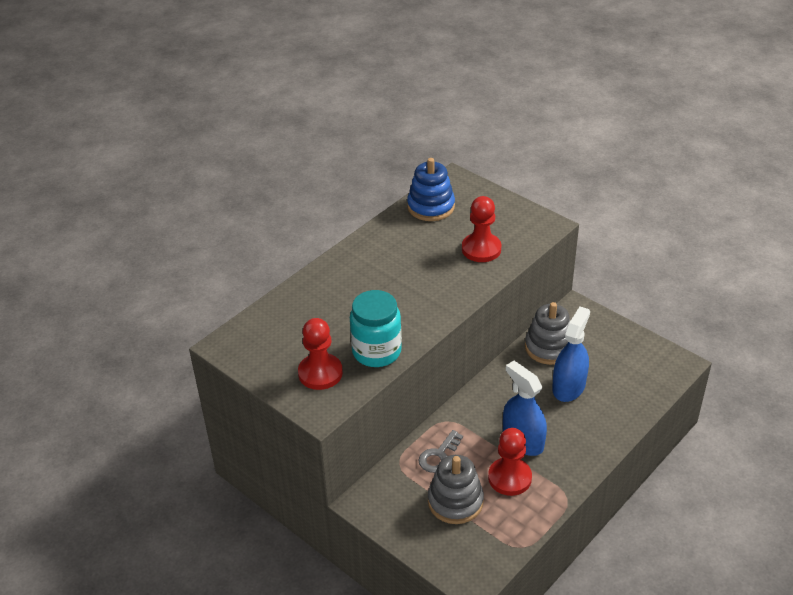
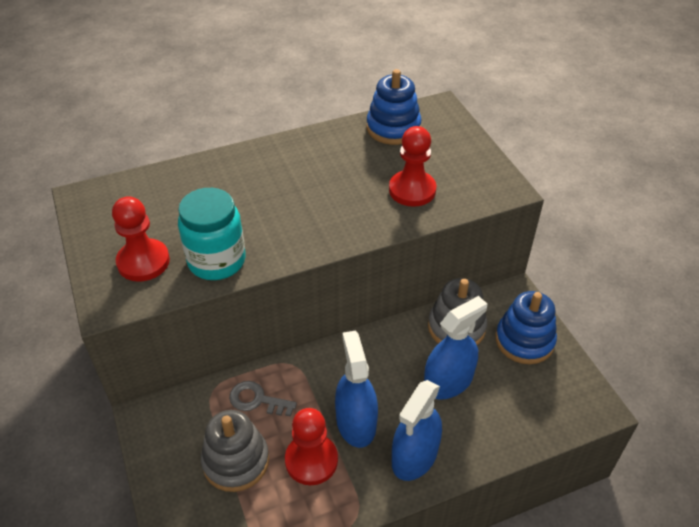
camera: 25 degrees right, 5 degrees up
(439, 455) = (257, 400): grey key -> grey key turned 45 degrees clockwise
(579, 444) = (414, 456): none -> blue spray bottle
(603, 338) = (524, 340): none -> blue stacking toy

